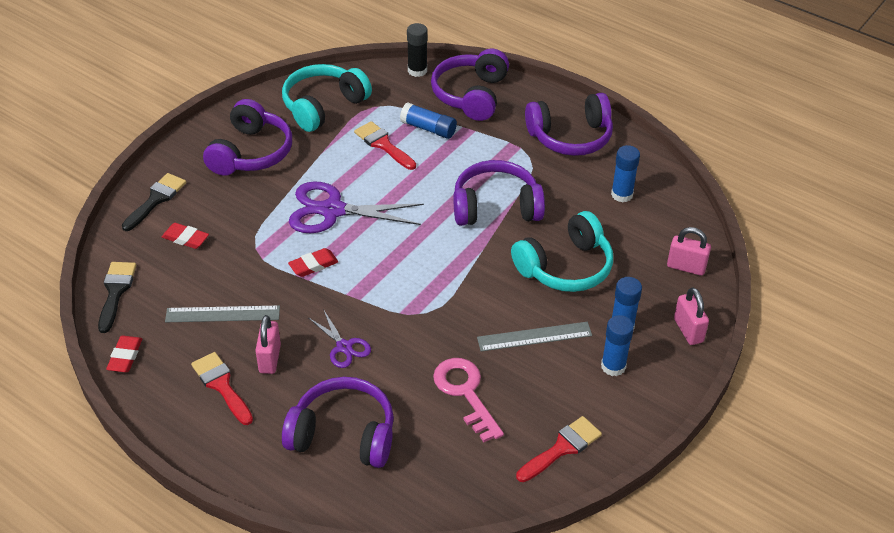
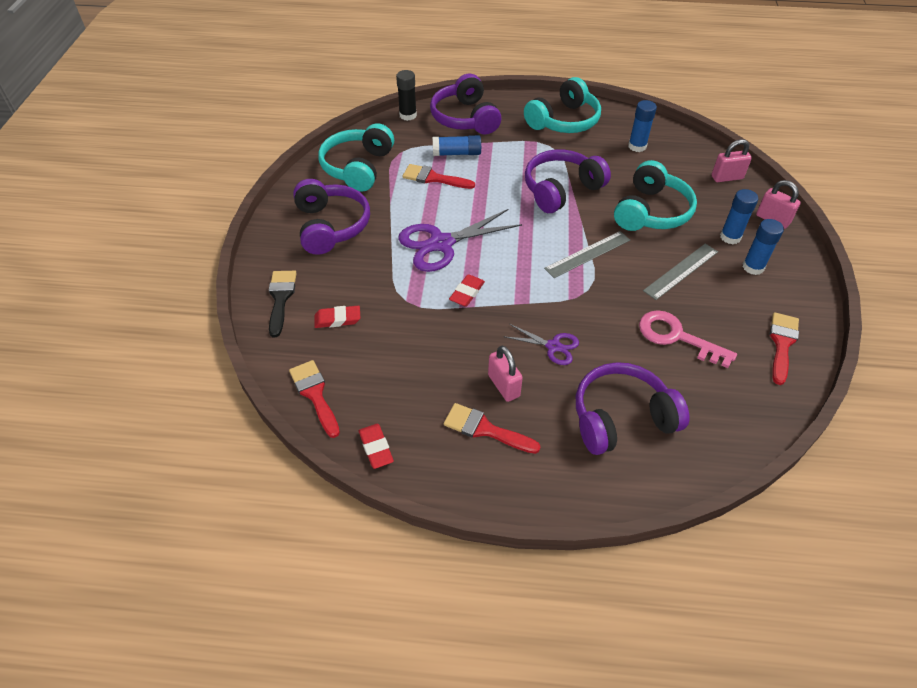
camera: 30 degrees left, 5 degrees up
(115, 292) = (314, 394): black brush -> red brush
(222, 314) = (429, 367): grey ruler -> grey ruler (587, 254)
(570, 137) = (564, 121): purple headphones -> turquoise headphones

